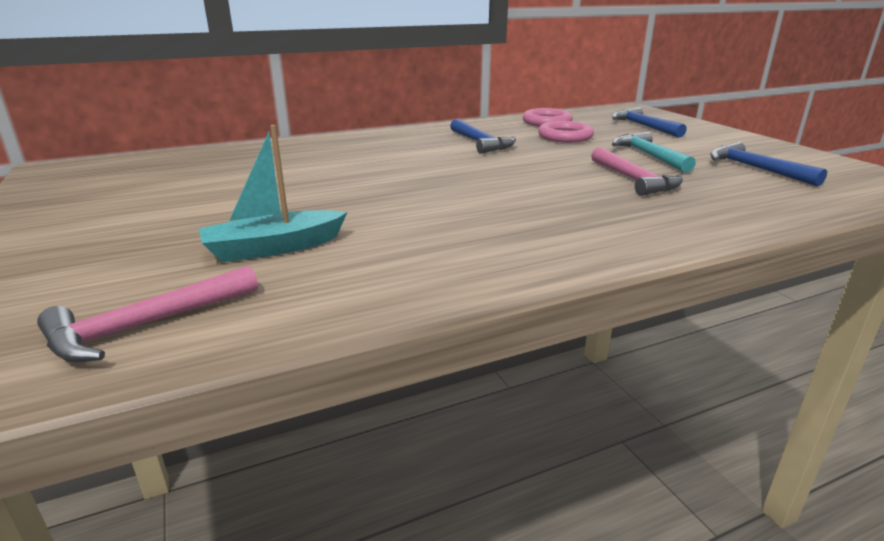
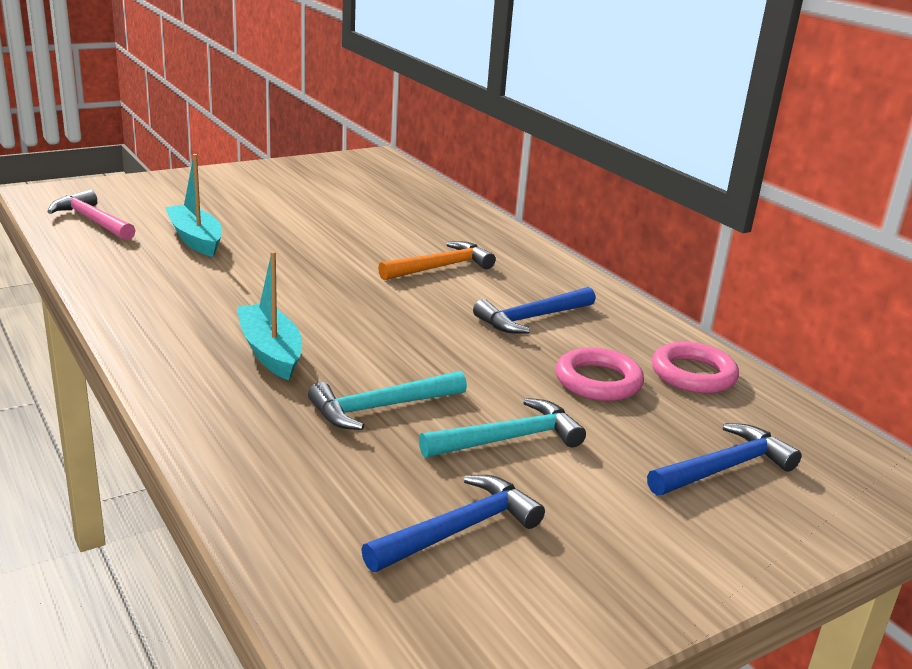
camera: 80 degrees right, 0 degrees up
(386, 158) = (440, 267): none -> orange hammer
(563, 209) = (270, 351): none -> turquoise boat
(633, 180) = (381, 407): pink hammer -> turquoise hammer

